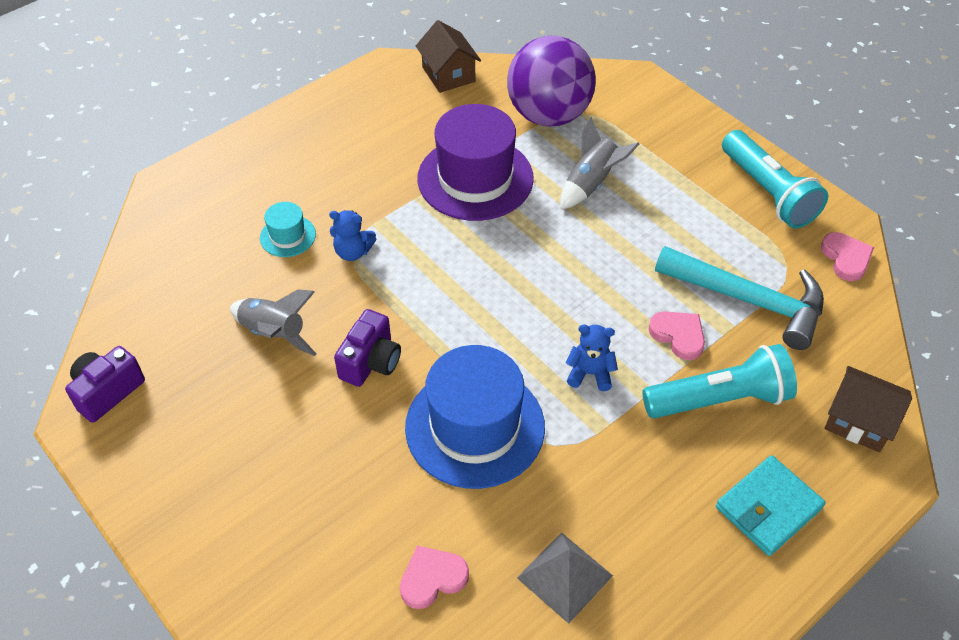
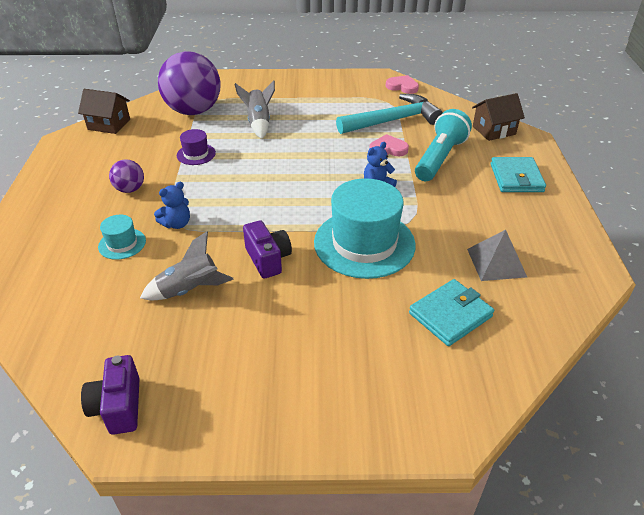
camera: 50 degrees left, 10 degrees down
(367, 177) = (130, 189): none -> purple ball
(432, 578) = (450, 315): pink heart -> turquoise wallet
(475, 178) = (196, 154): purple hat -> purple hat, size x0.46
(475, 427) = (364, 243): blue hat -> turquoise hat
(767, 192) = (338, 84): turquoise flashlight -> none

